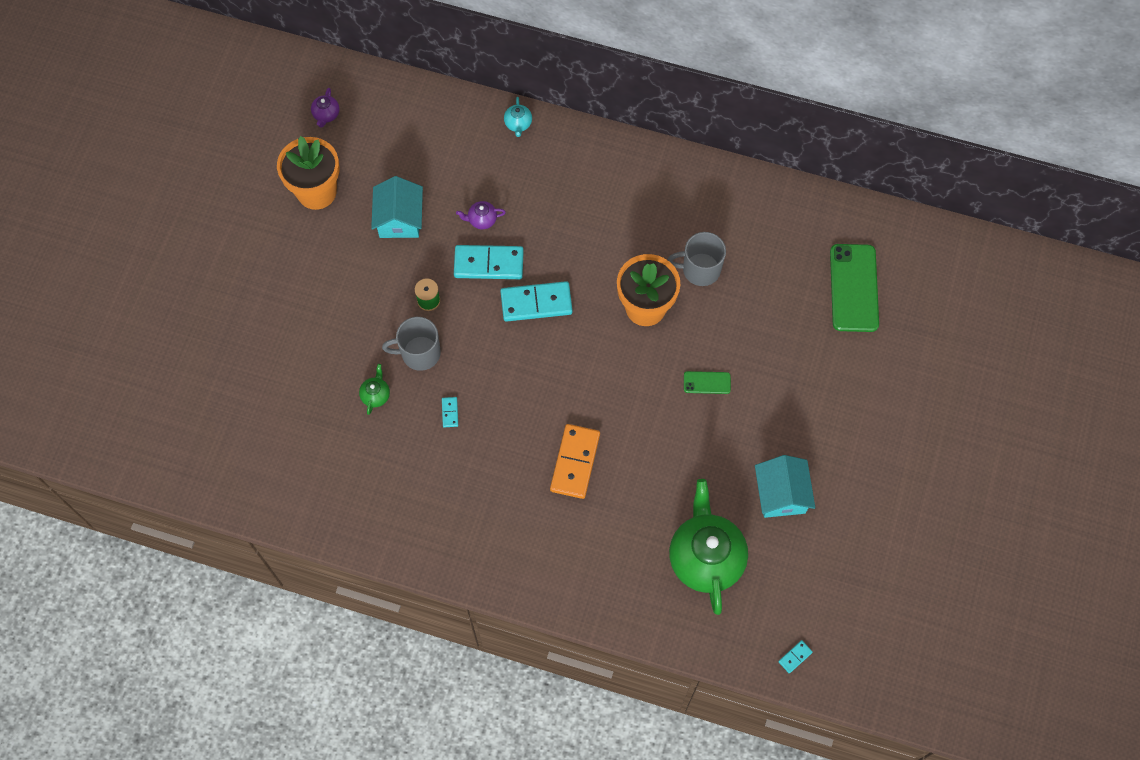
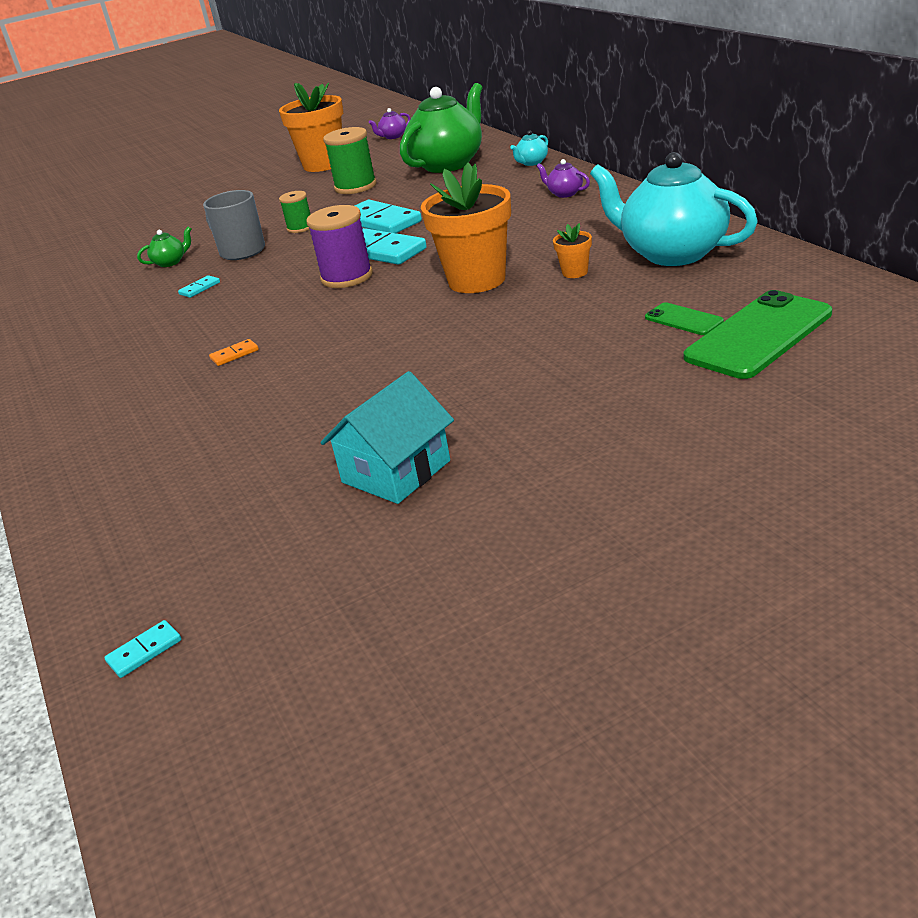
camera: 50 degrees right, 35 degrees down
(399, 219) = (355, 186): turquoise house -> green spool
(481, 220) = (416, 200): purple teapot -> purple teapot (564, 193)
(549, 346) = (347, 277): none -> purple spool
(575, 462) = (234, 354): orange domino -> orange domino, size x0.44
(700, 269) = (575, 272): grey mug -> orange flower pot
(705, 557) = (220, 485): green teapot -> green teapot (448, 164)
(707, 382) = (456, 348): green phone -> green phone (683, 319)
(739, 220) = (672, 253): none -> turquoise teapot
(795, 657) = (144, 651): turquoise domino -> turquoise domino turned 45 degrees counterclockwise

